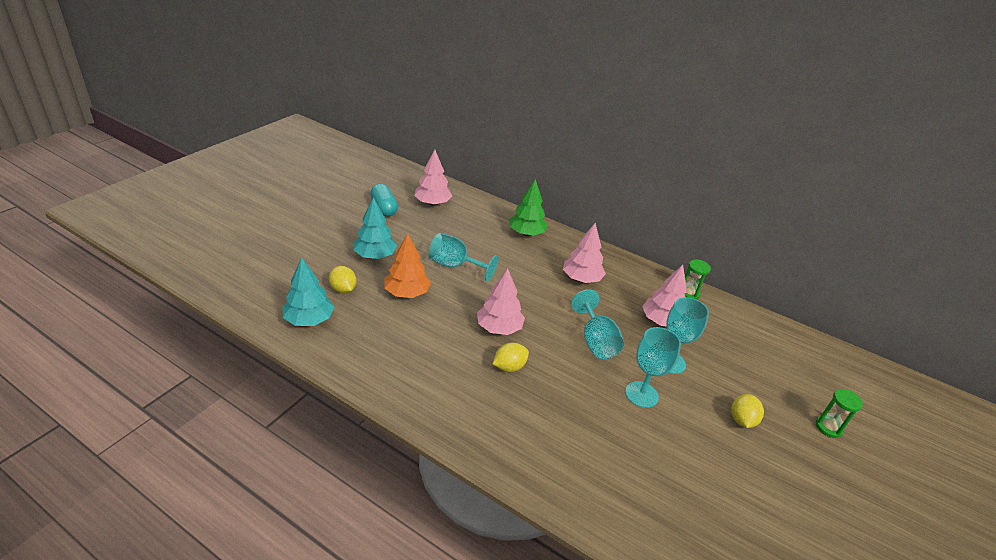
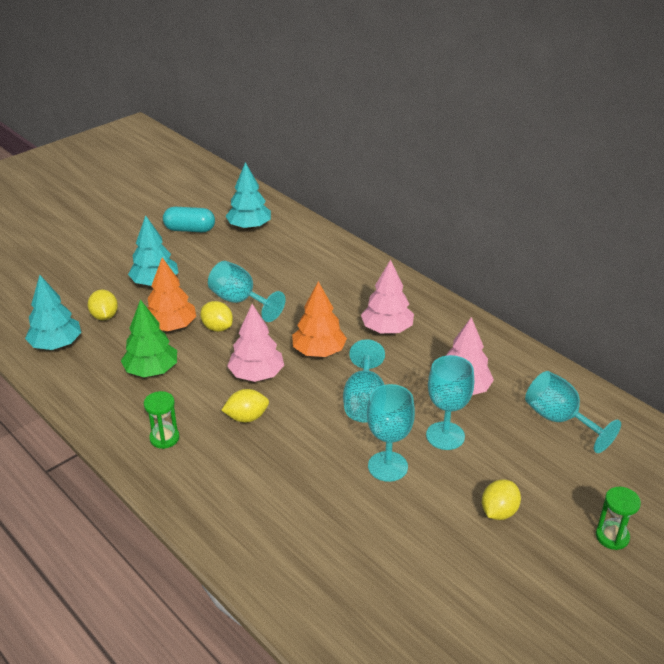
camera: 20 degrees right, 0 degrees up
(384, 208) = (190, 229): turquoise capsule -> turquoise capsule turned 75 degrees counterclockwise
(432, 203) = (249, 227): pink tree -> turquoise tree
(447, 290) = (217, 328): none -> yellow lemon
(526, 233) = (346, 270): green tree -> green tree (151, 370)
(539, 302) = (319, 351): none -> orange tree
(689, 293) = (520, 359): green hourglass -> green hourglass (164, 438)
(741, 338) = (559, 420): none -> turquoise goblet

